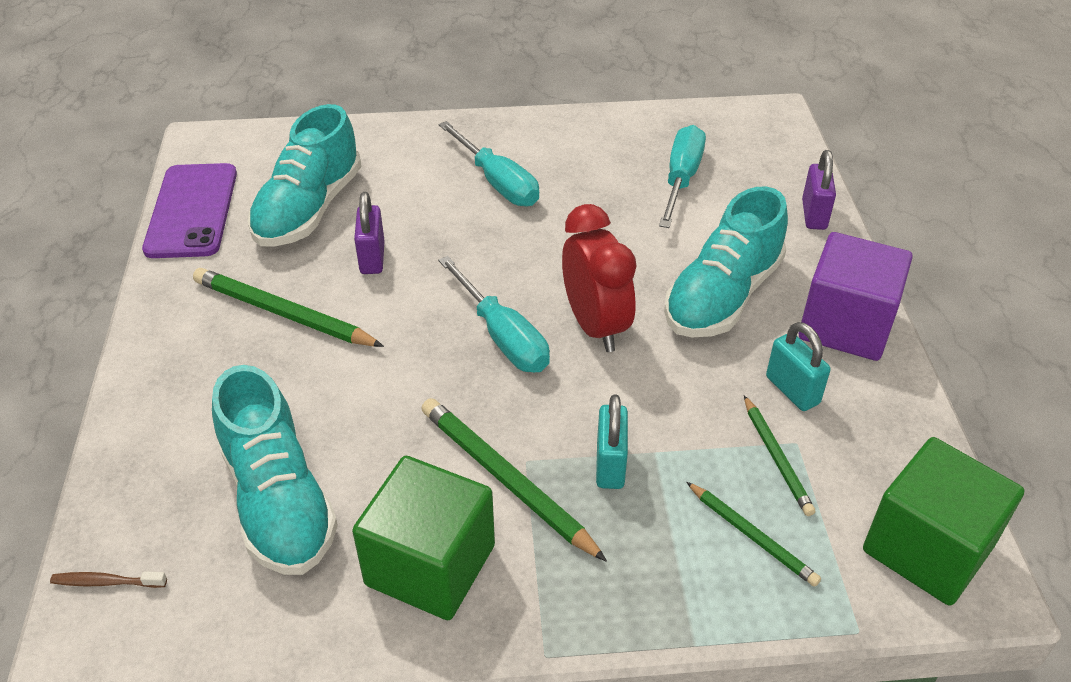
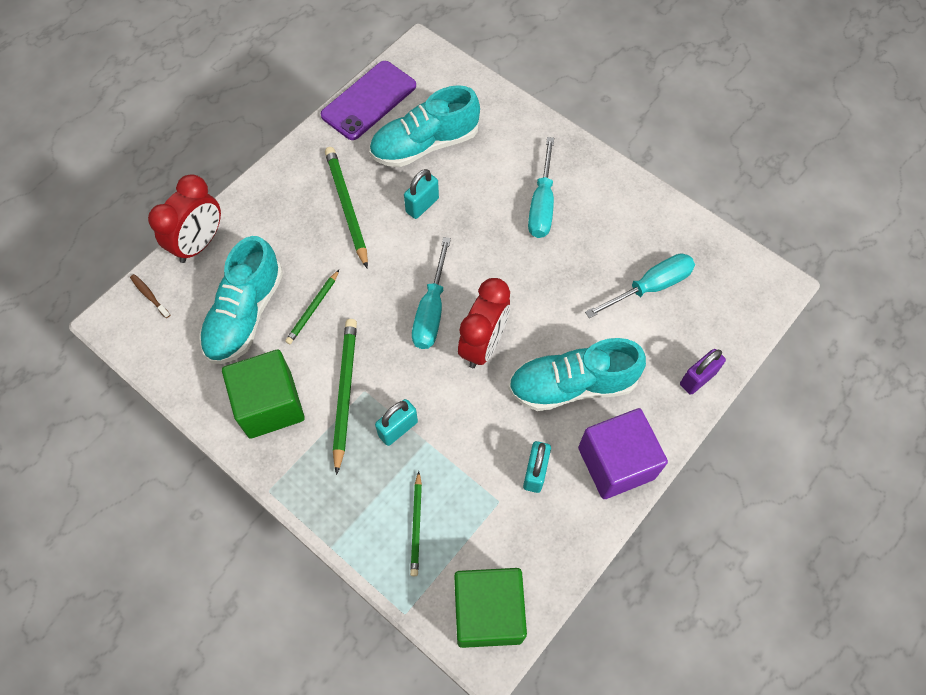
camera: 45 degrees right, 20 degrees up
(120, 474) = (199, 243): none -> red clock
(372, 258) = (422, 205): purple padlock -> turquoise padlock
(776, 458) = (478, 499): green pencil -> green pencil (313, 308)

